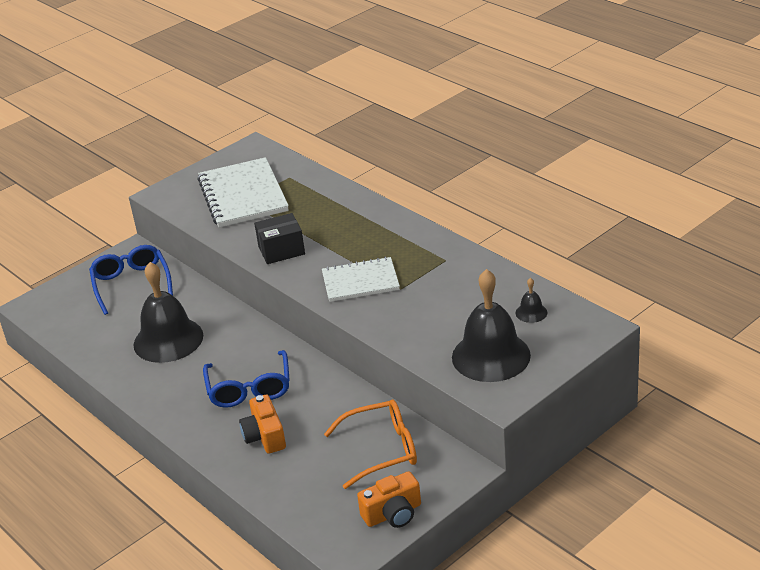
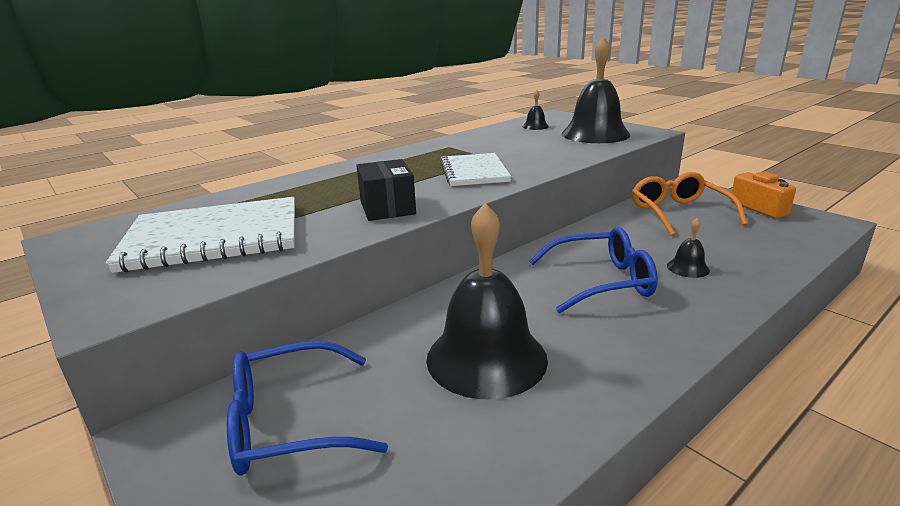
camera: 90 degrees left, 10 degrees down
(265, 436) = (688, 268): orange camera -> black bell

